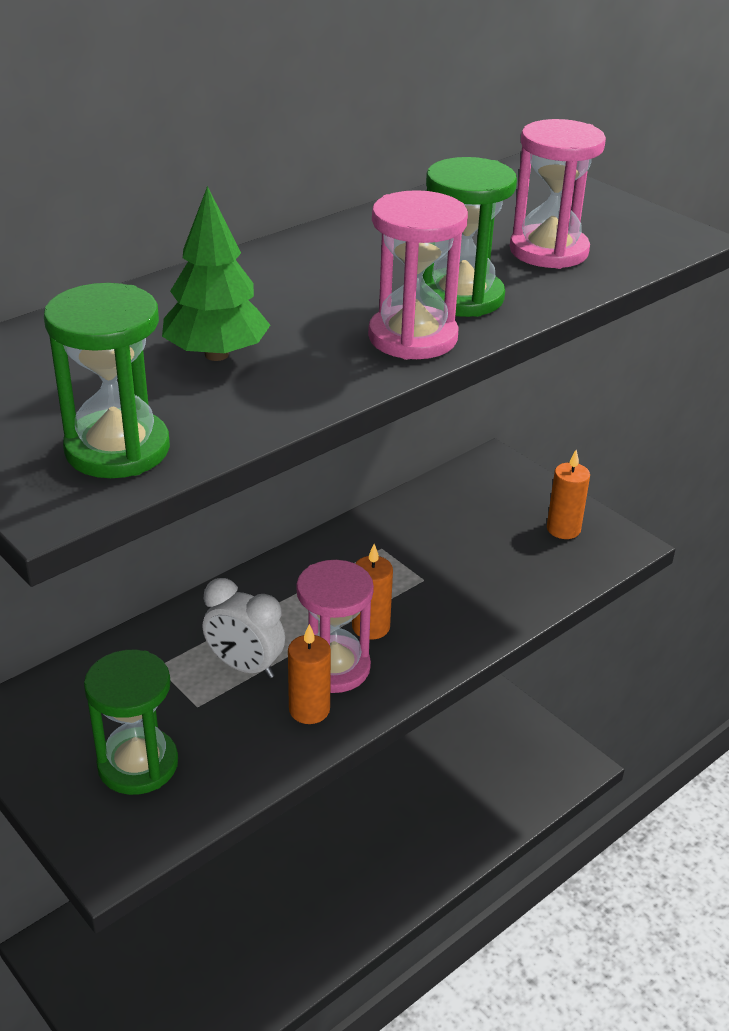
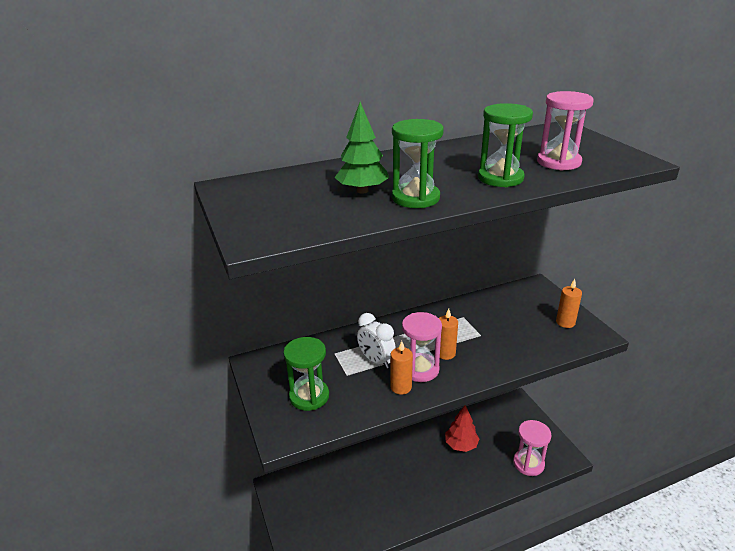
camera: 20 degrees right, 5 degrees down
(117, 449) = (294, 224): green hourglass -> green hourglass (415, 198)
(390, 784) = (461, 445): none -> red tree
(412, 337) = (465, 193): pink hourglass -> pink hourglass (528, 463)

